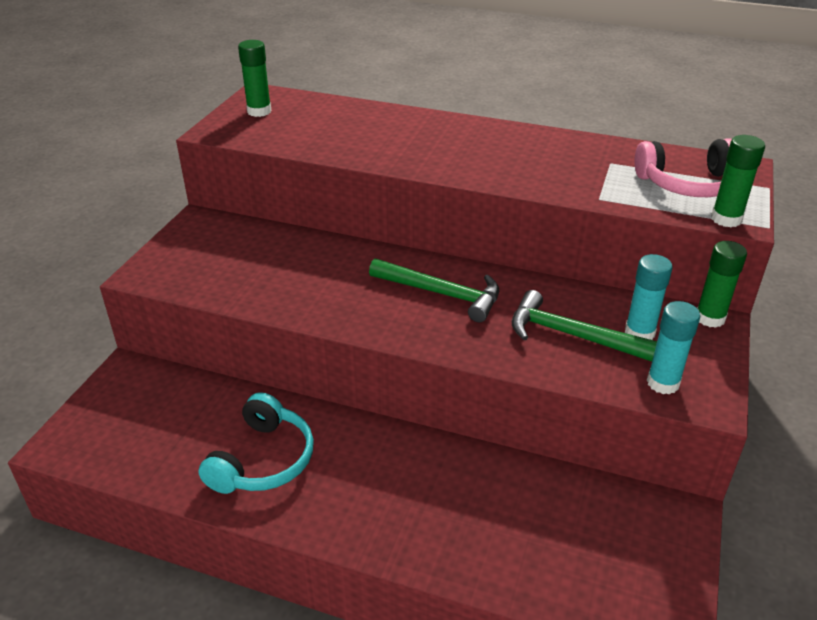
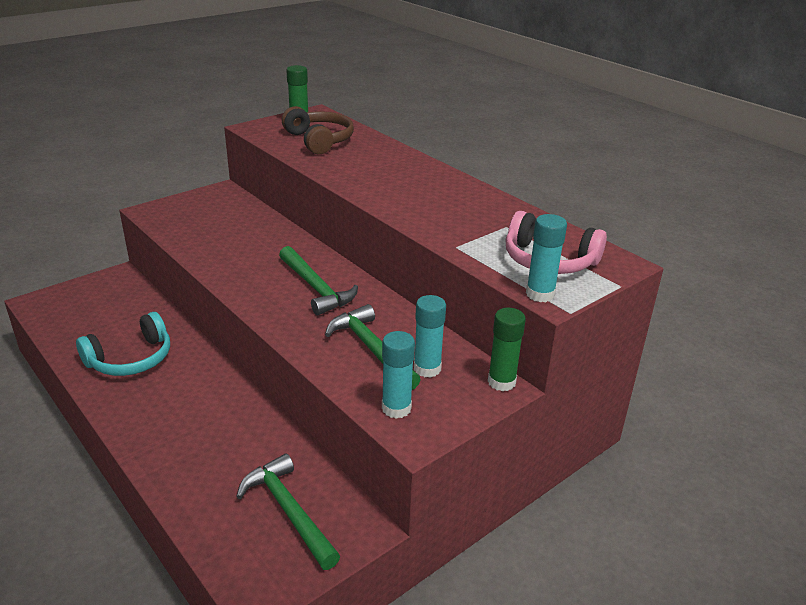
camera: 30 degrees right, 5 degrees down
(310, 126) = (319, 140): none -> brown headphones
(606, 535) = (289, 511): none -> green hammer
(726, 219) = (540, 294): green glue stick -> turquoise glue stick

